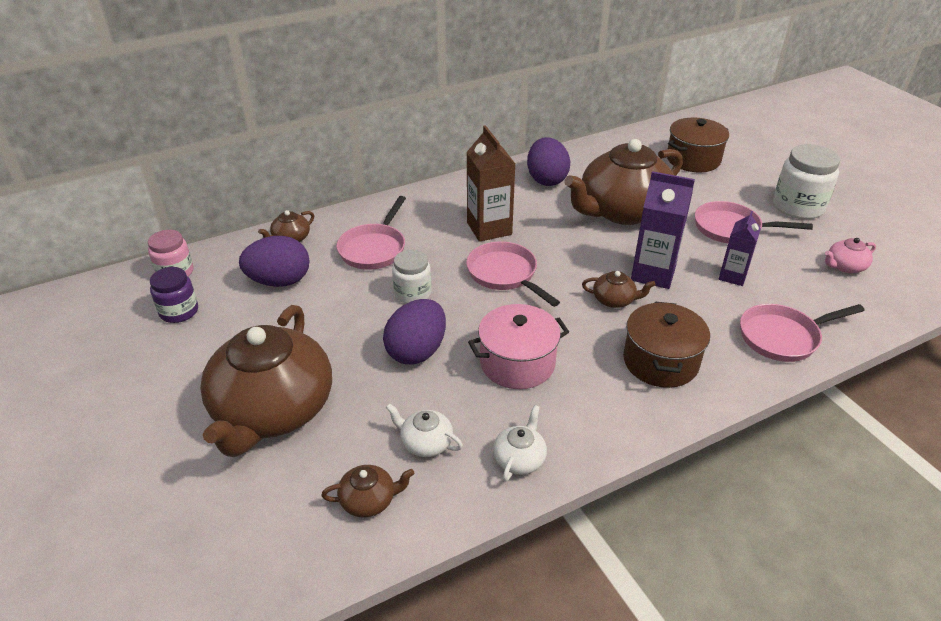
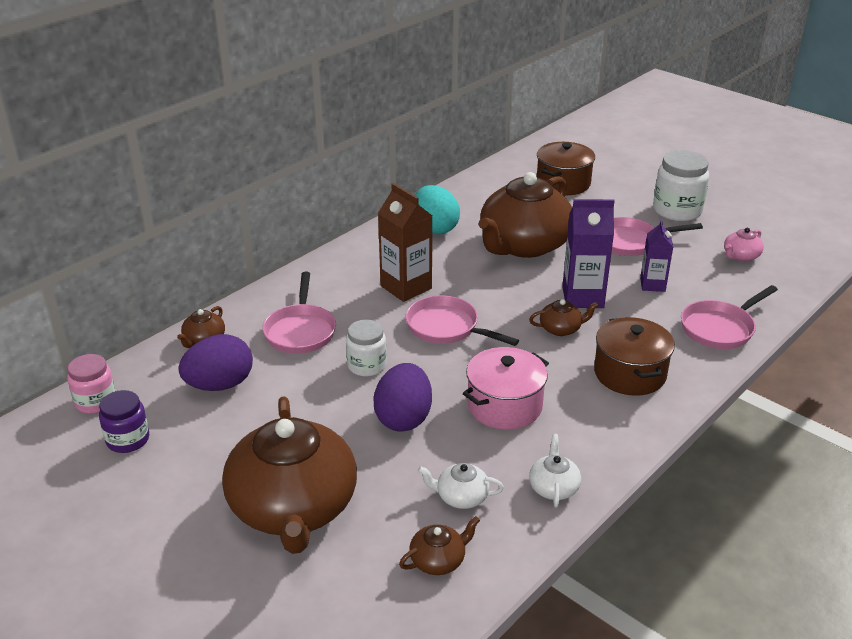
camera: 20 degrees left, 5 degrees down
(546, 179) = (435, 228): purple egg -> turquoise egg

